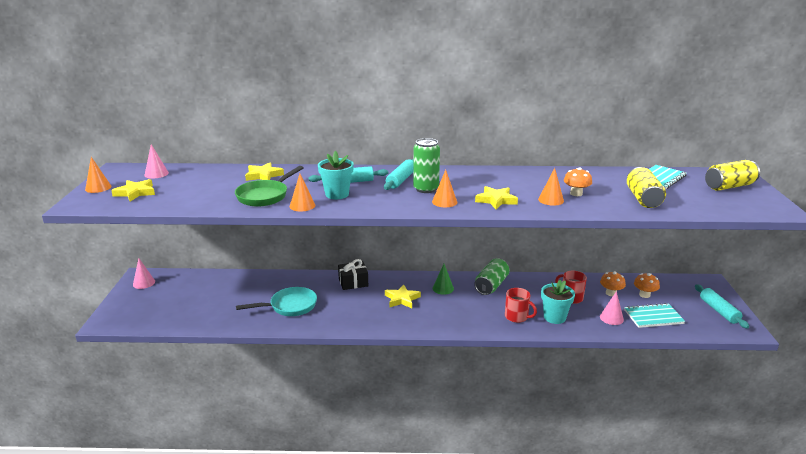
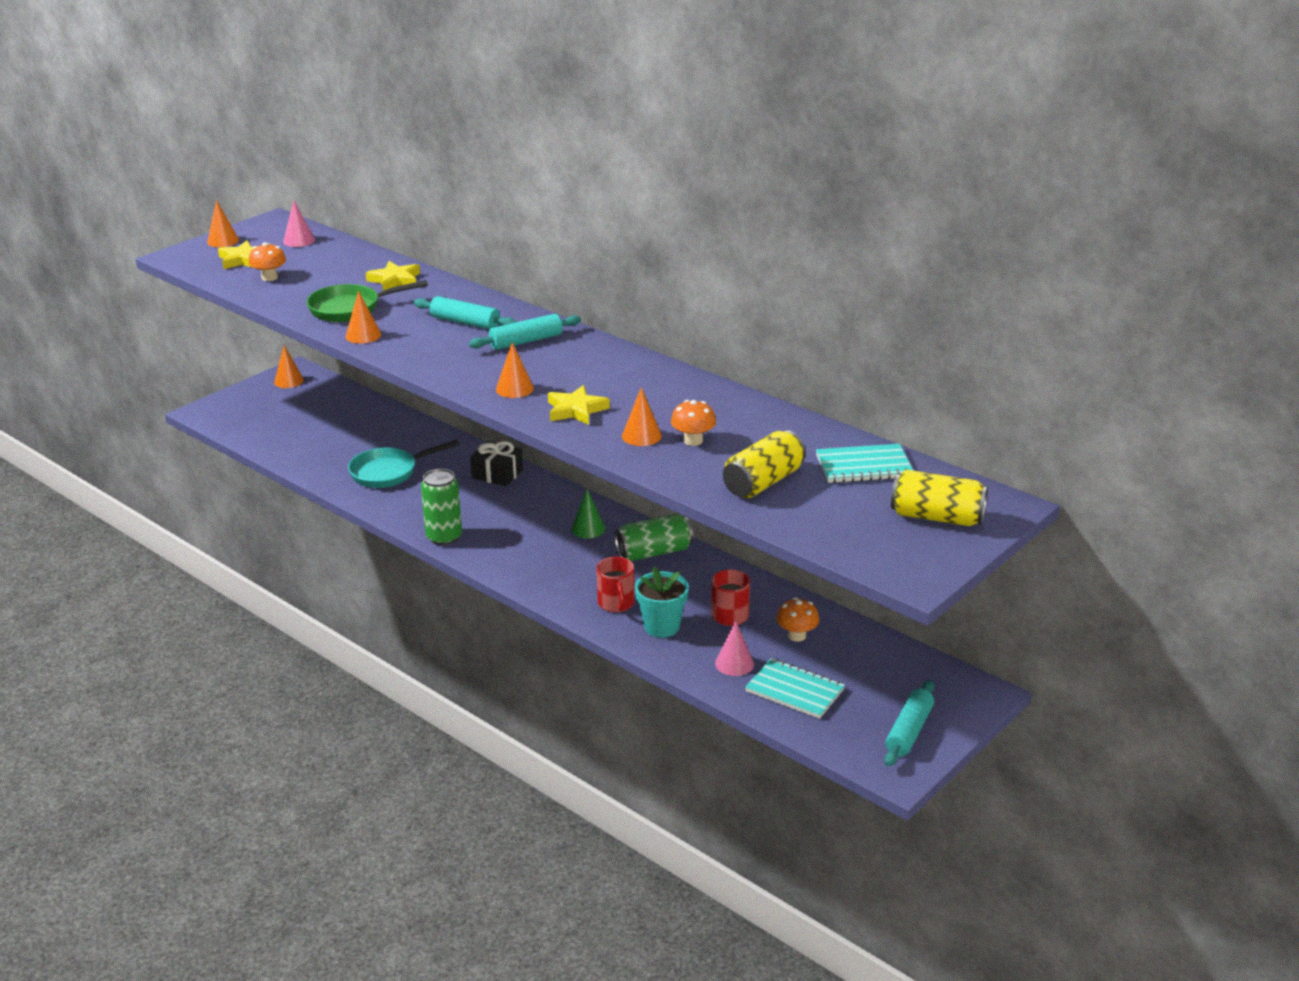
camera: 40 degrees right, 5 degrees up
(144, 283) = (289, 381): pink cone -> orange cone
(290, 306) = (389, 472): turquoise pan -> turquoise pan turned 135 degrees clockwise
(337, 194) = (422, 334): turquoise flower pot -> none
(402, 299) = (519, 519): yellow star -> none
(426, 189) = (529, 364): green can -> green can (444, 537)
(644, 295) = (841, 660): orange mushroom -> orange mushroom (269, 277)

